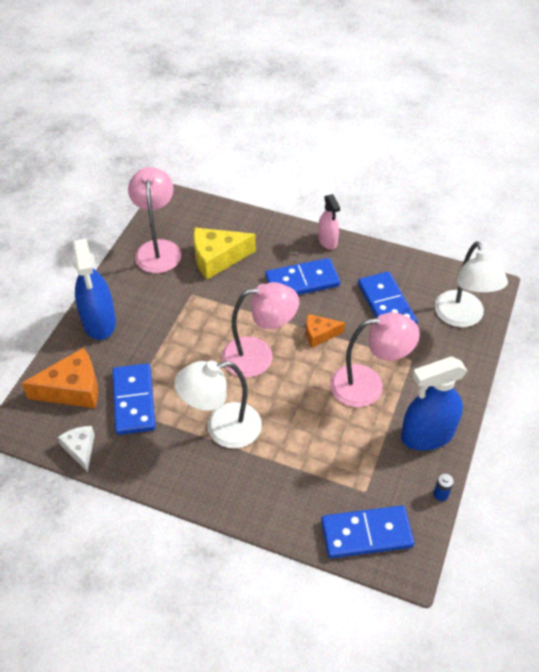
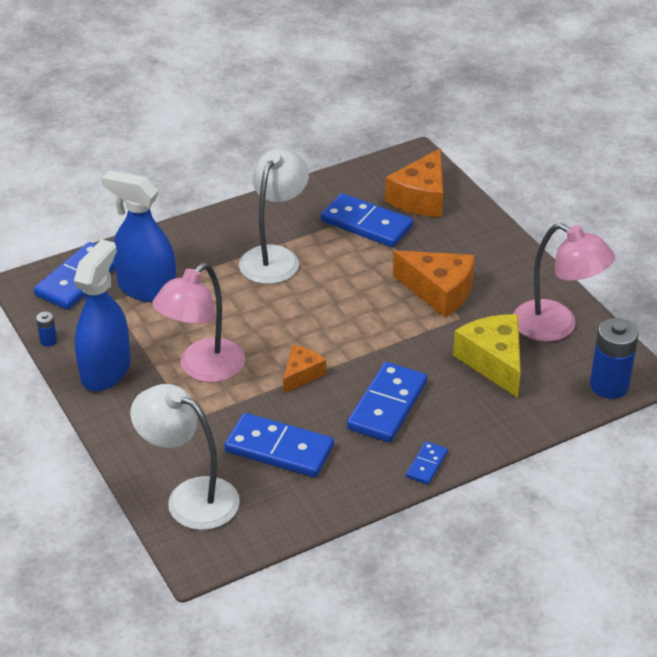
camera: 130 degrees right, 10 degrees down
(80, 449) = (351, 178): white cheese -> none
(99, 322) = (488, 244): blue spray bottle -> blue spray bottle (147, 289)
(175, 318) = (439, 291): none -> orange cheese
(190, 206) = (609, 386): none -> blue battery
(217, 258) = (493, 362): yellow cheese -> yellow cheese turned 45 degrees counterclockwise
(258, 356) = (325, 319): pink lamp -> none
(327, 241) = (427, 465): pink spray bottle -> blue domino

